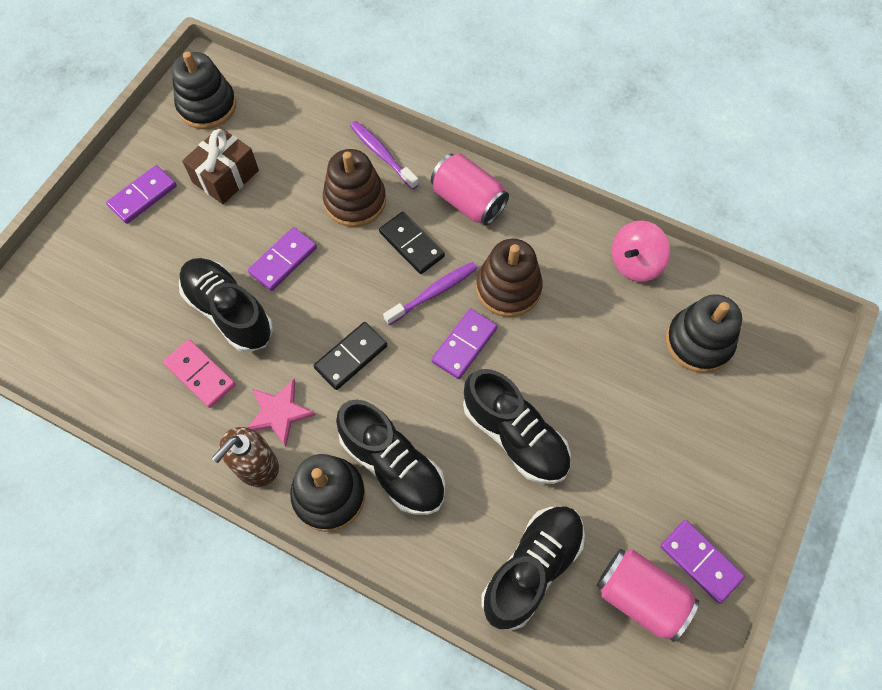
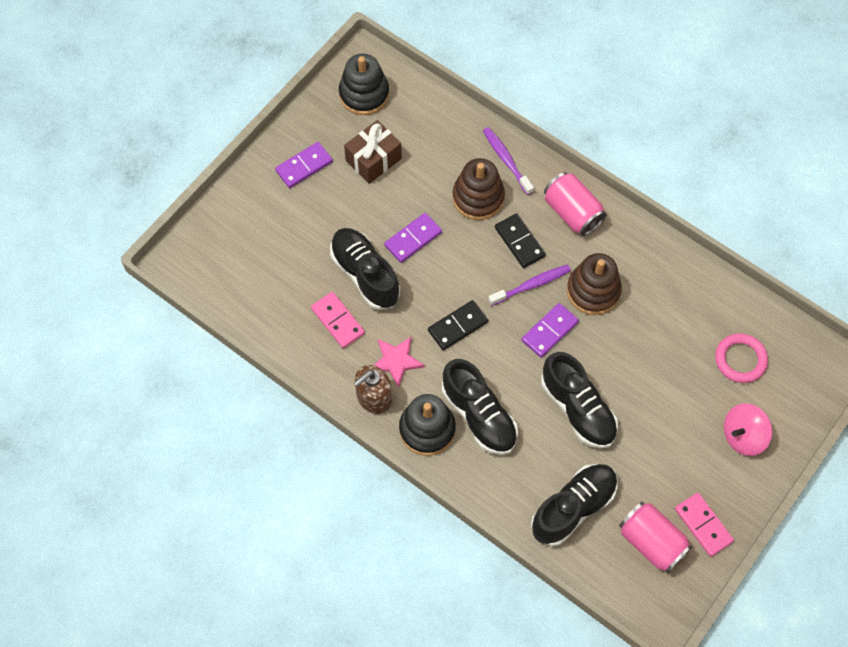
camera: 10 degrees right, 0 degrees up
(635, 263) = (702, 286): pink spinning top -> pink spinning top (743, 436)
(698, 342) = (740, 359): black stacking toy -> pink ring
(700, 562) = (703, 525): purple domino -> pink domino

